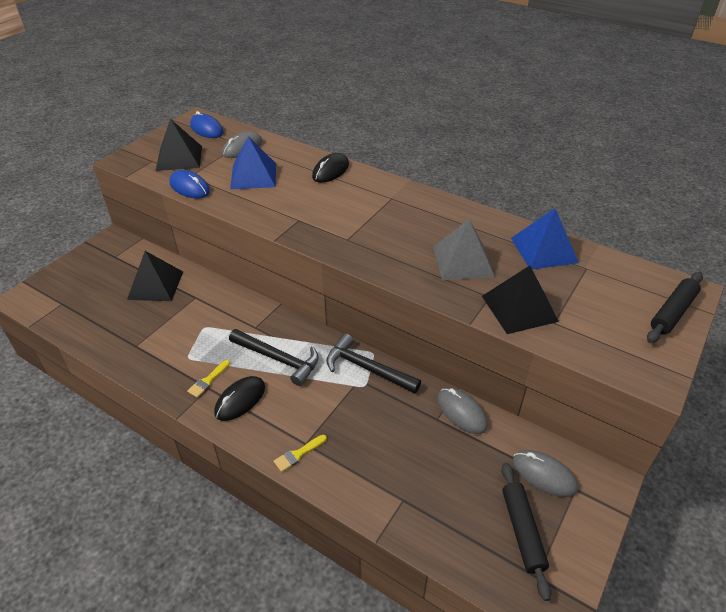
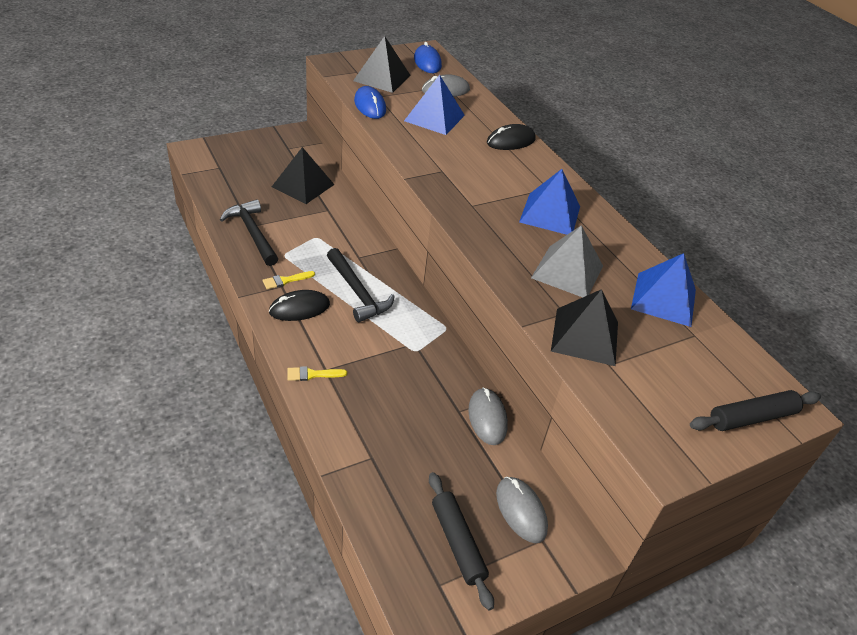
camera: 25 degrees right, 0 degrees up
(367, 368) = (429, 338): black hammer -> black hammer (252, 233)
(410, 219) = (550, 214): none -> blue pyramid
(522, 531) = (458, 543): black rolling pin -> black rolling pin turned 45 degrees counterclockwise

